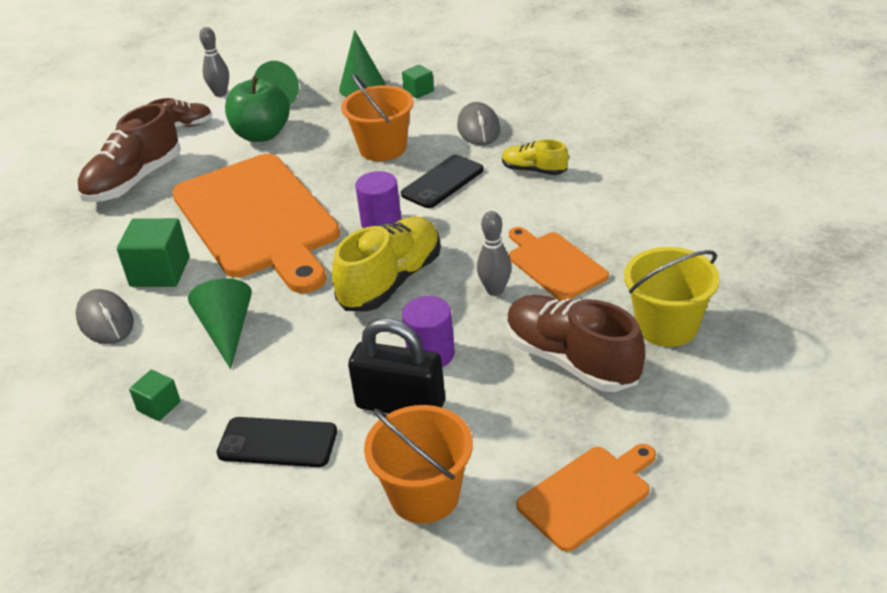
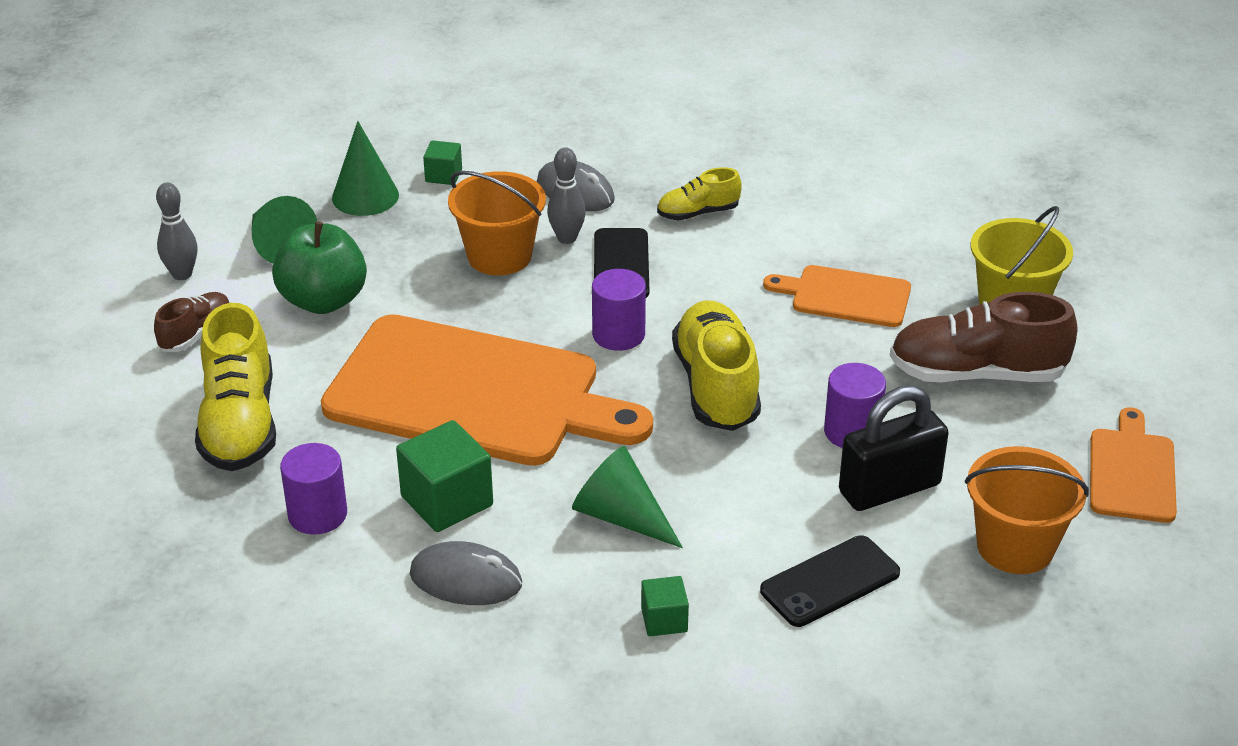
camera: 45 degrees left, 0 degrees up
(96, 246) = (317, 514): none -> purple cylinder
(134, 181) = (240, 424): brown shoe -> yellow shoe
(495, 290) = (826, 346): grey bowling pin -> grey bowling pin (567, 238)

